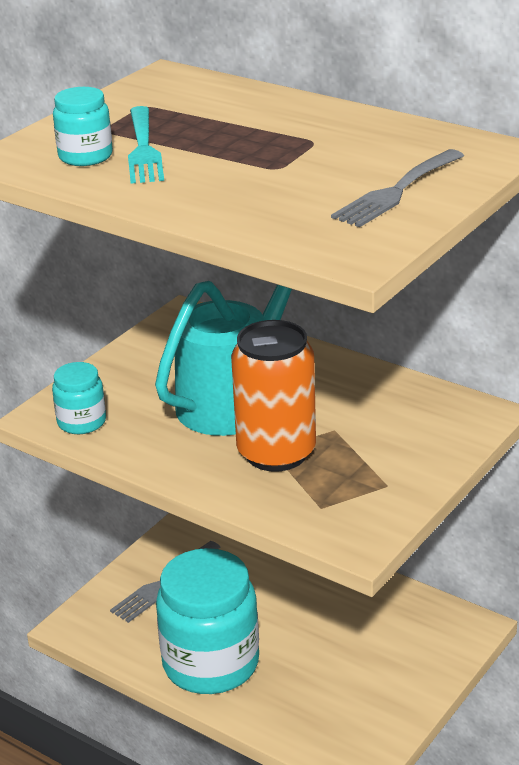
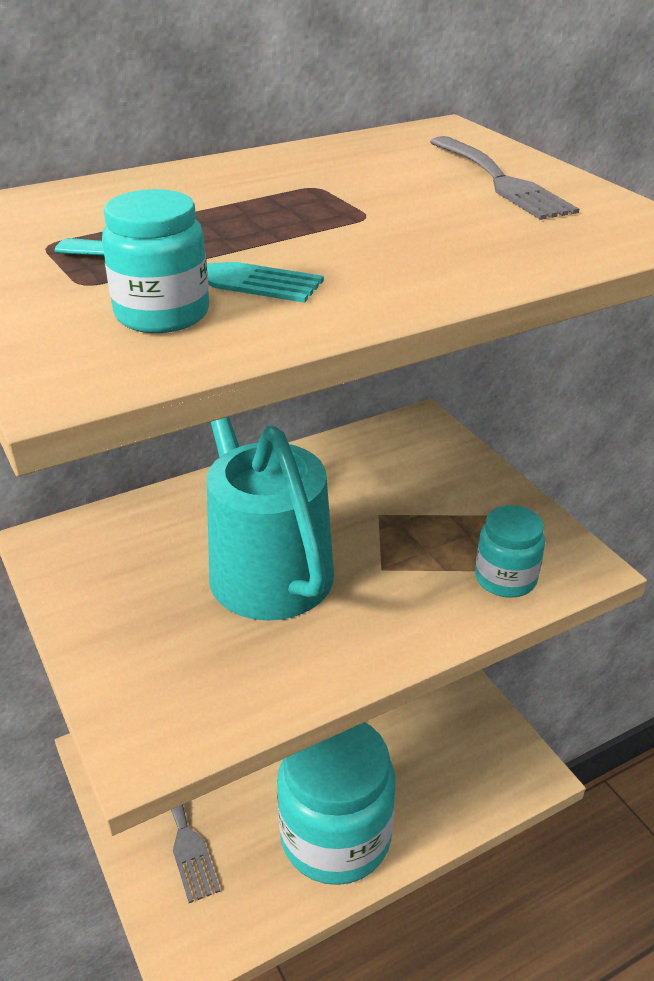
camera: 65 degrees left, 5 degrees up
(81, 422) = (193, 712): turquoise jar -> turquoise jar (505, 578)
(276, 453) = (391, 567): orange can -> none

